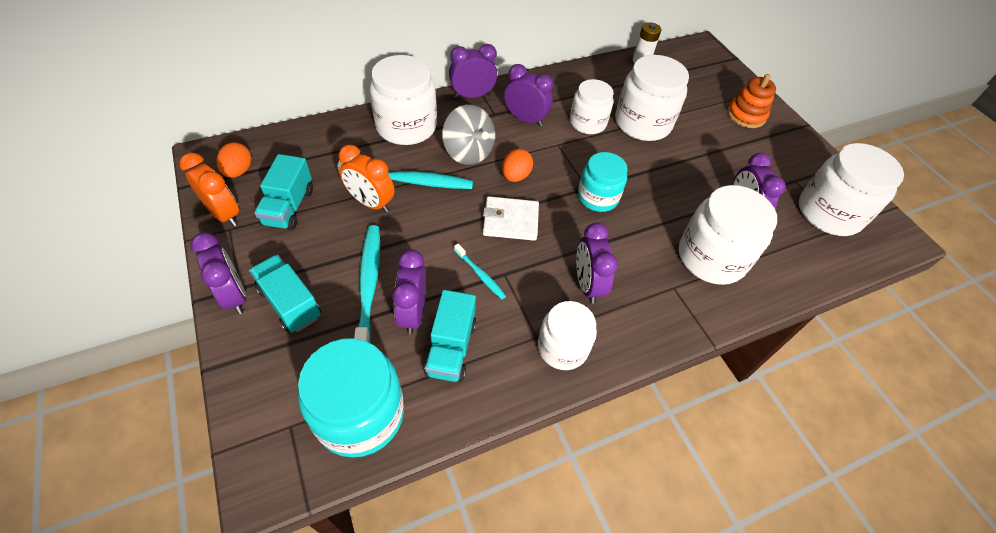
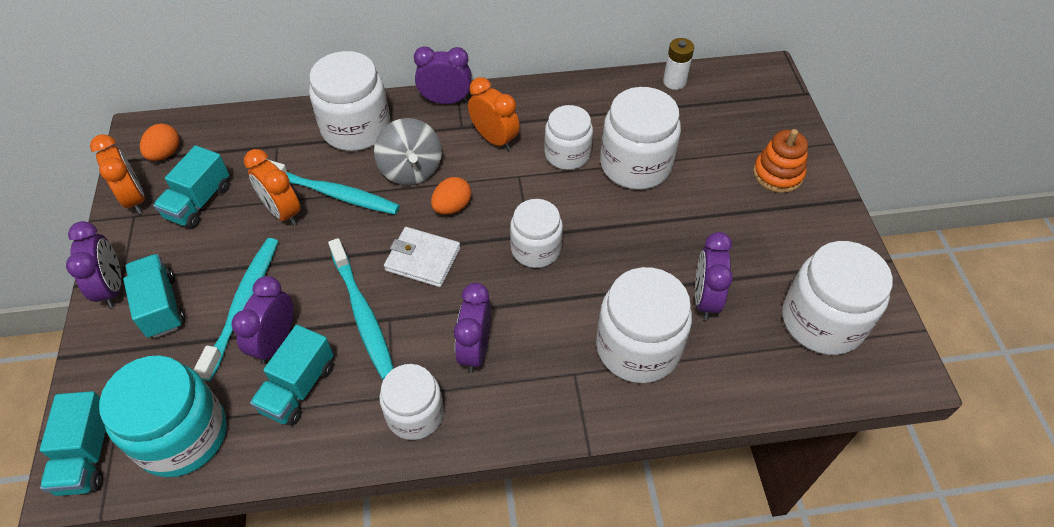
camera: 20 degrees right, 0 degrees up
(272, 455) = (88, 455): none -> turquoise truck
(480, 274) = (363, 314): turquoise toothbrush -> turquoise toothbrush, size x1.97
(525, 119) = (494, 139): purple clock -> orange clock
(597, 197) = (536, 249): turquoise jar -> white jar

